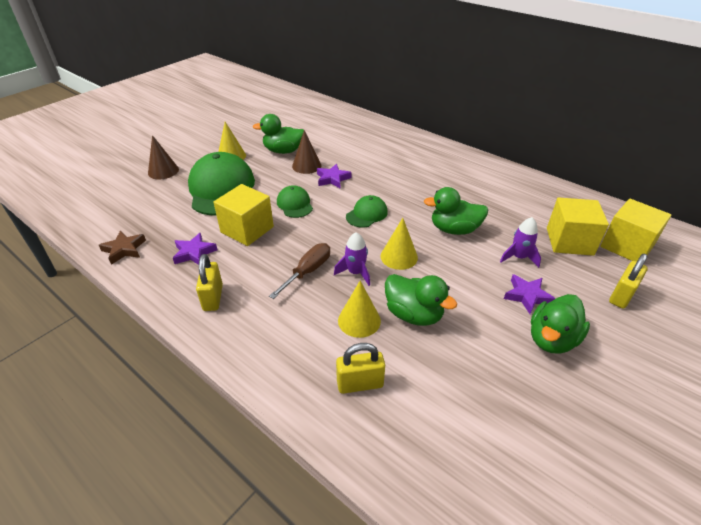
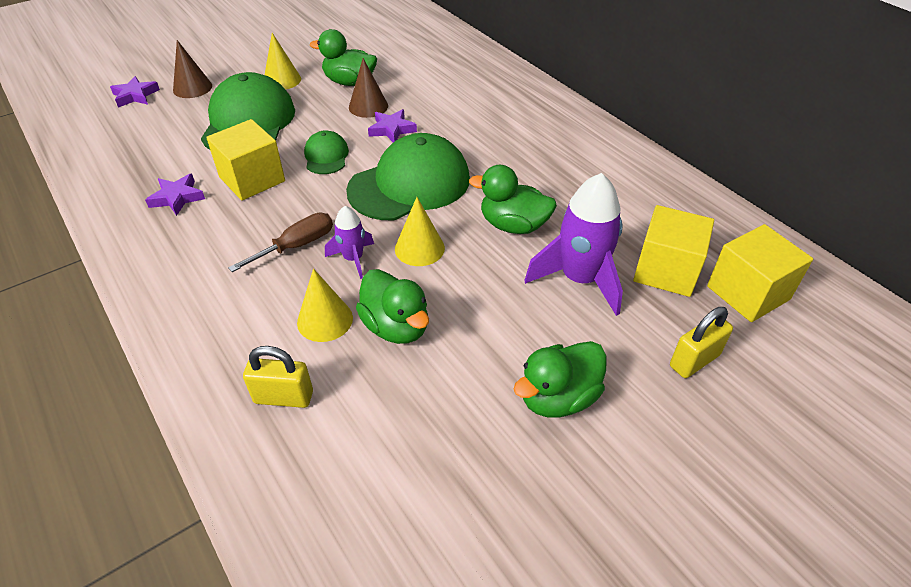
camera: 15 degrees right, 5 degrees up
(124, 249) = (102, 180): brown star -> none
(213, 297) = (171, 257): yellow padlock -> none
(367, 214) = (409, 184): green cap -> green cap, size x2.04
(519, 257) = (579, 279): purple rocket -> purple rocket, size x1.85
(527, 296) = (559, 333): purple star -> purple star (135, 95)

